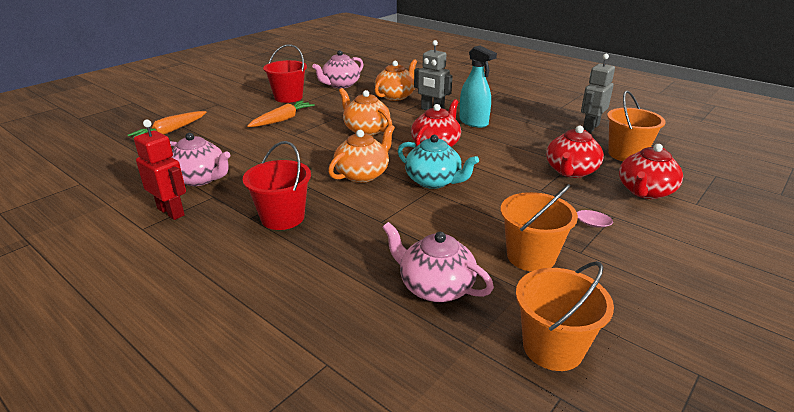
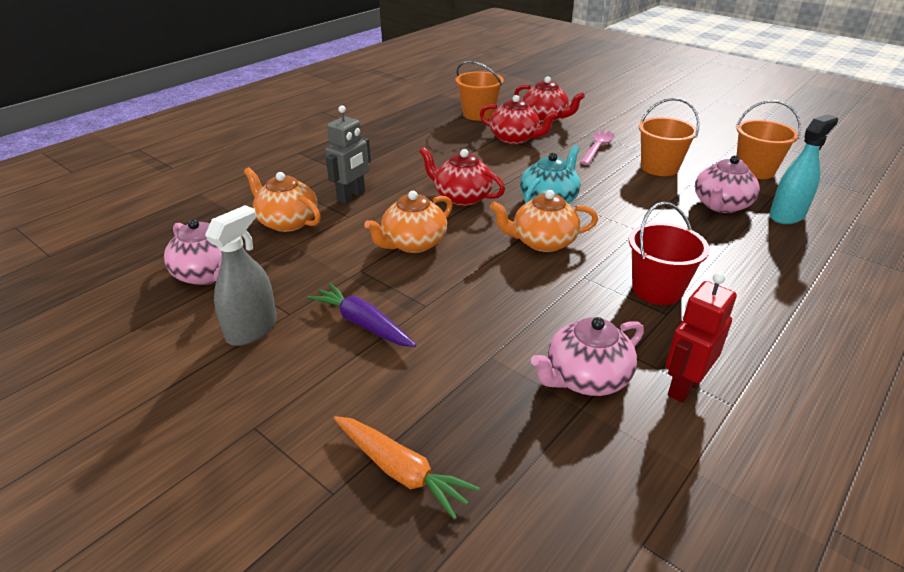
camera: 90 degrees left, 5 degrees up
(200, 179) = (586, 378): pink teapot -> pink teapot turned 150 degrees counterclockwise
(282, 120) = (363, 324): orange carrot -> purple carrot
(288, 97) = (252, 329): red bucket -> grey spray bottle
(363, 174) = (542, 242): orange teapot -> orange teapot turned 45 degrees counterclockwise
(473, 122) = (396, 173): turquoise spray bottle -> turquoise spray bottle (787, 215)
(590, 127) = (418, 120): grey robot -> none

